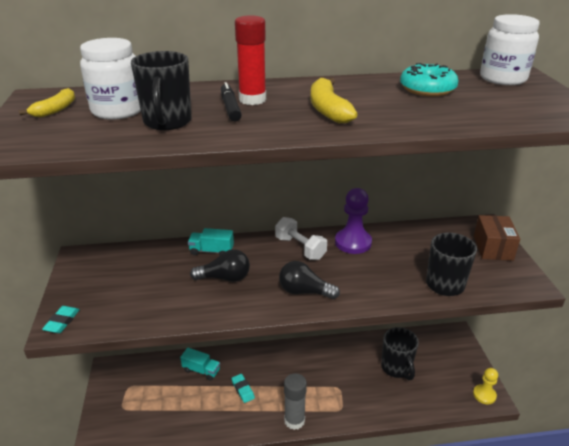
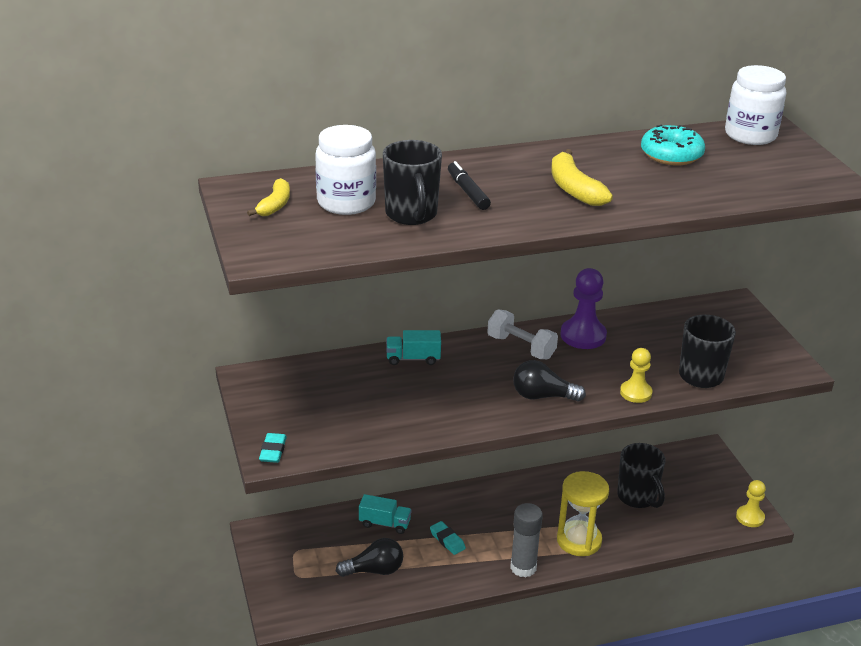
camera: 10 degrees left, 0 degrees up
(225, 278) = (443, 388): black light bulb -> black light bulb (374, 570)
(252, 100) = (486, 180): red glue stick -> none
(343, 401) = (579, 540): none -> yellow hourglass
(385, 295) = (635, 393): none -> yellow pawn
(493, 248) = (750, 330): brown box -> none

